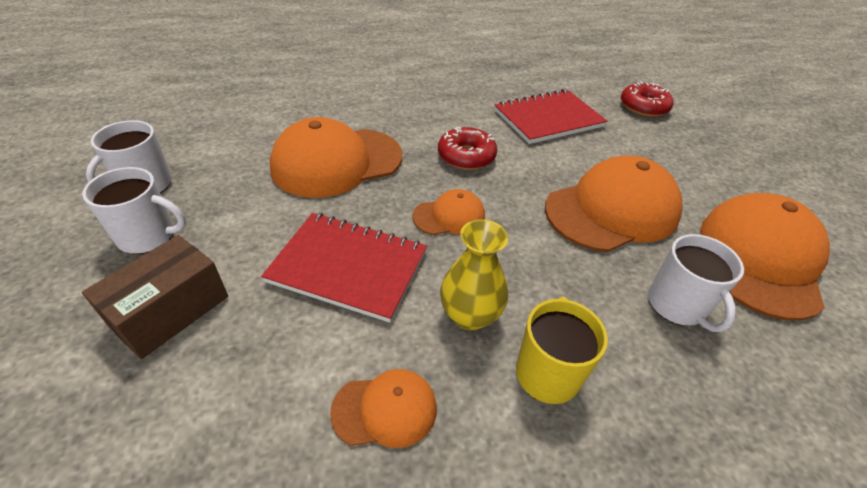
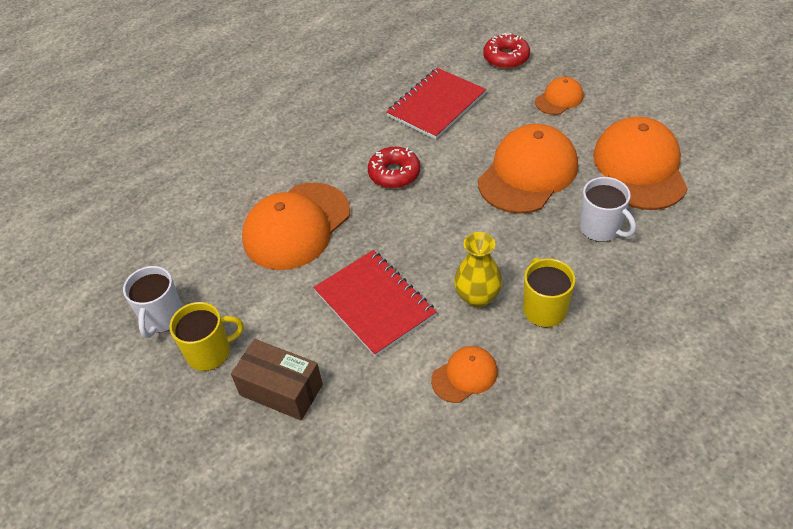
camera: 20 degrees left, 5 degrees up
(148, 236) = (210, 352): white mug -> yellow mug
(170, 311) = (281, 390): brown box -> brown box turned 75 degrees counterclockwise
(348, 267) = (374, 304): red notebook -> red notebook turned 60 degrees clockwise
(449, 216) = (417, 232): orange cap -> orange cap (559, 99)

